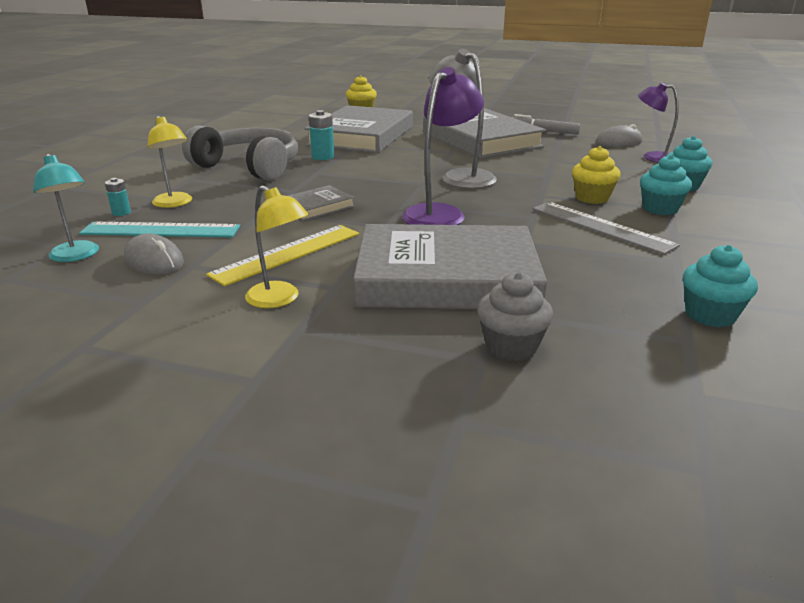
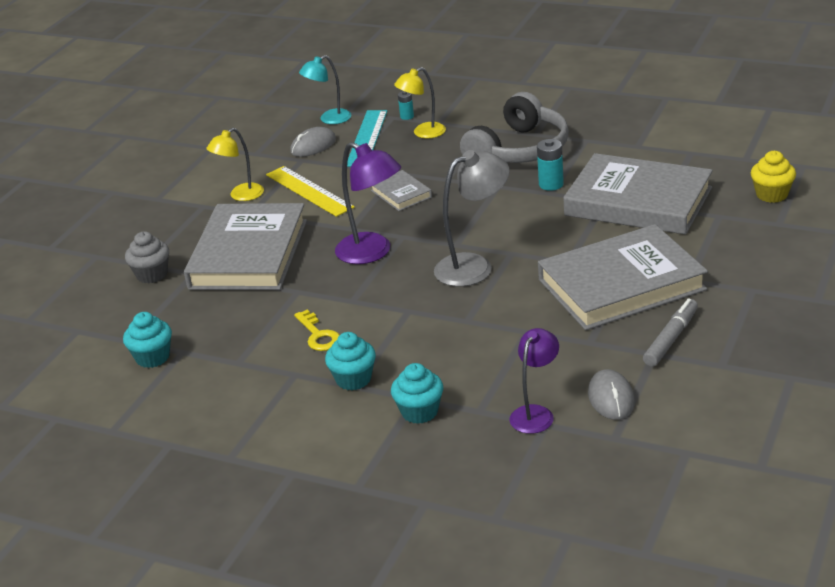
camera: 100 degrees right, 5 degrees up
(592, 198) = (393, 341): yellow cupcake -> none
(601, 227) = (318, 335): grey ruler -> yellow key

